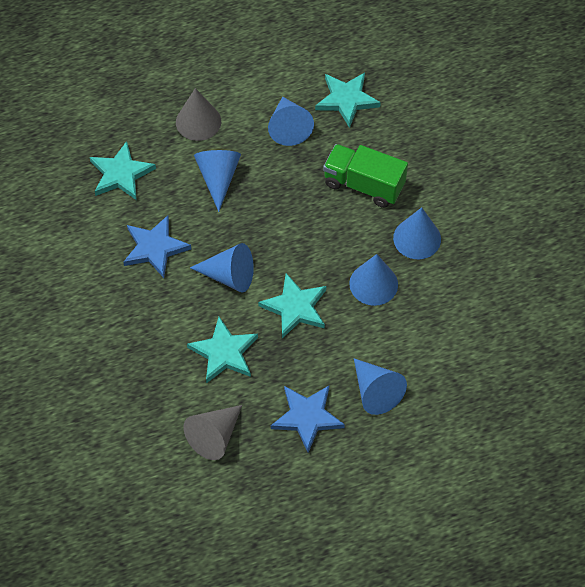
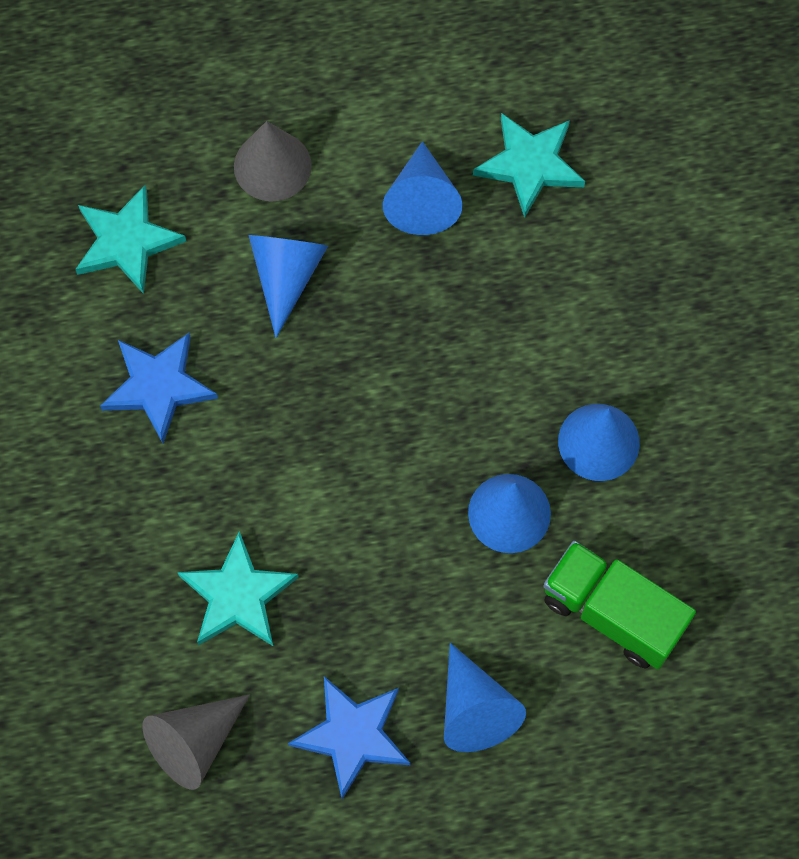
camera: 10 degrees right, 10 degrees up
(229, 276) = (271, 458): blue cone -> none
(295, 307) = (370, 534): turquoise star -> none
(364, 185) = (528, 328): green truck -> green truck (612, 613)

